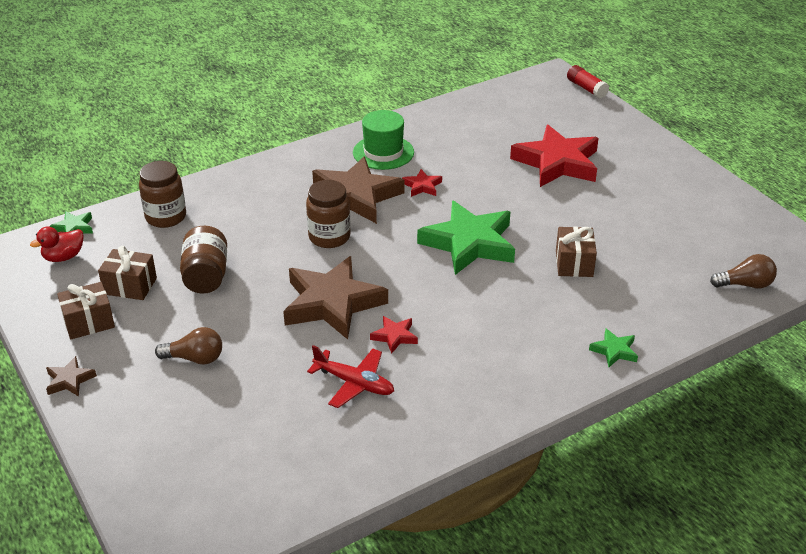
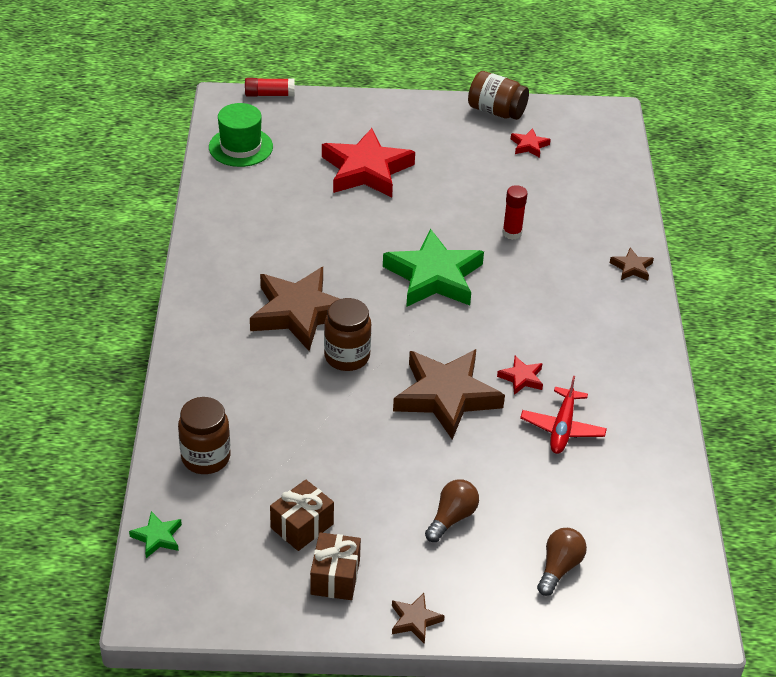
camera: 60 degrees left, 5 degrees up
(63, 257) = (204, 562): red duck -> none
(206, 276) = (333, 464): brown jar -> brown jar (496, 111)
(354, 383) = (562, 428): red plane -> red plane turned 135 degrees clockwise
(383, 152) = (243, 262): green hat -> green hat (240, 147)
(422, 186) = (323, 264): red star -> red star (529, 145)
(574, 263) = (512, 233): brown gift -> red glue stick
(614, 351) = (631, 268): green star -> brown star
(745, 284) = (609, 164): brown light bulb -> brown light bulb (559, 567)

